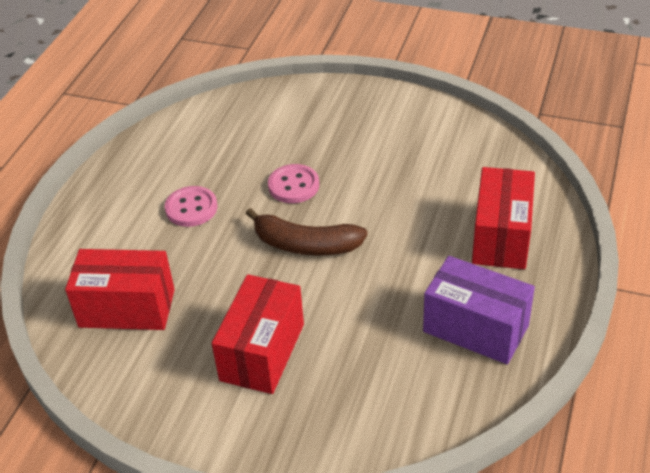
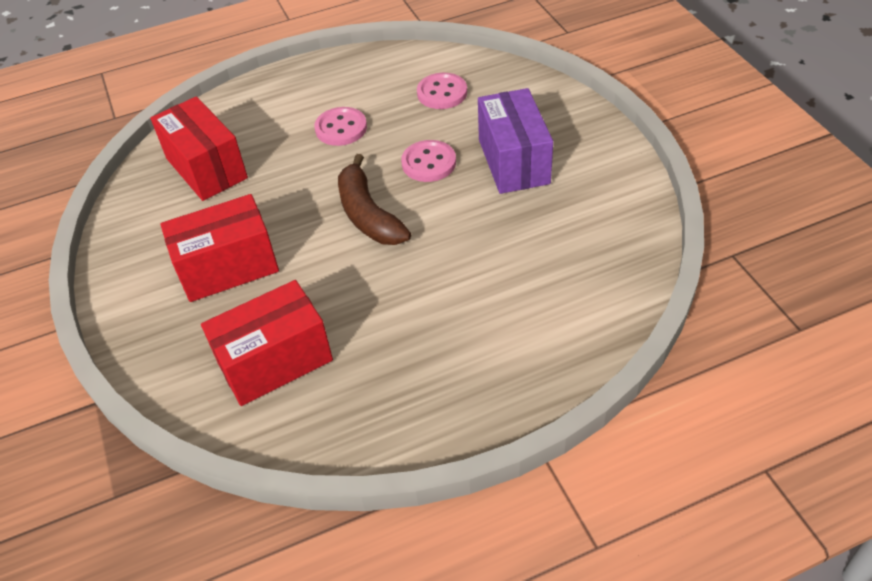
camera: 50 degrees right, 5 degrees up
(229, 137) = (442, 93): none -> pink button
(475, 328) = (378, 384): purple box -> purple box (513, 161)
(501, 237) = (515, 331): red box -> red box (275, 362)

